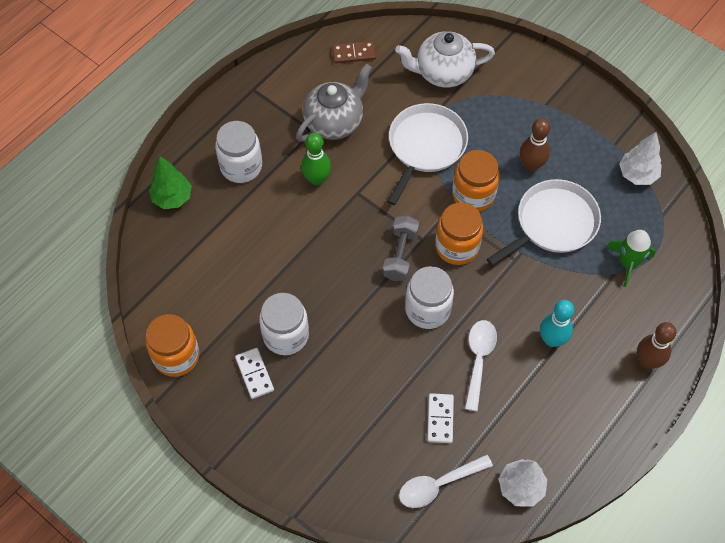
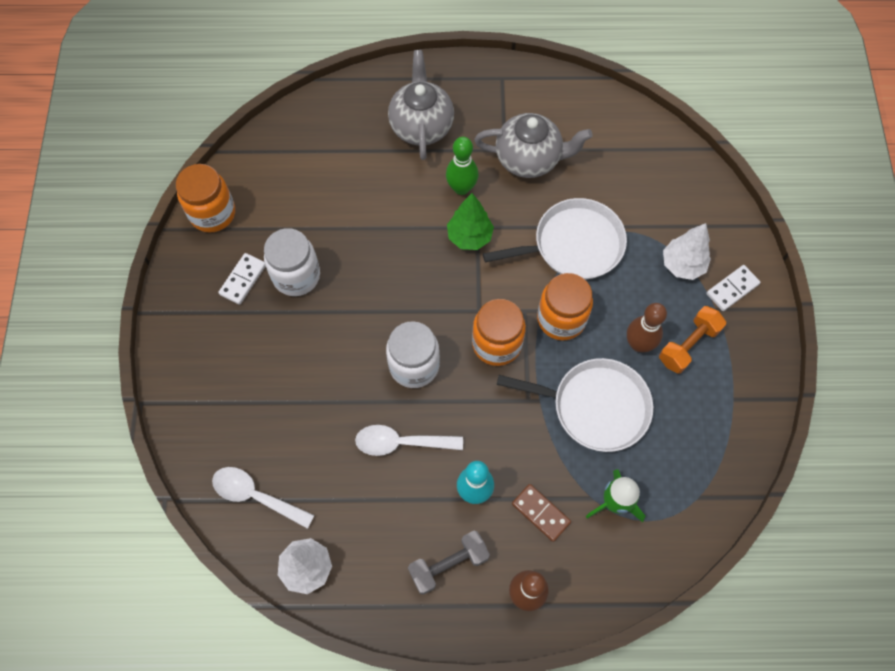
camera: 50 degrees right, 5 degrees up
(172, 198) = (348, 102): green tree -> green tree (469, 237)
(241, 166) = (421, 126): white jar -> grey teapot
(354, 53) = (611, 122): brown domino -> brown domino (541, 513)
(400, 254) = (448, 305): grey dumbbell -> grey dumbbell (448, 564)
(440, 419) = (318, 452): white domino -> white domino (732, 289)
(443, 73) = (663, 203): white teapot -> none
(478, 359) = (401, 443): white spoon -> white spoon turned 150 degrees counterclockwise
(556, 138) = (688, 345): none -> orange dumbbell
(637, 175) = (719, 444): white tree -> white tree (682, 265)

